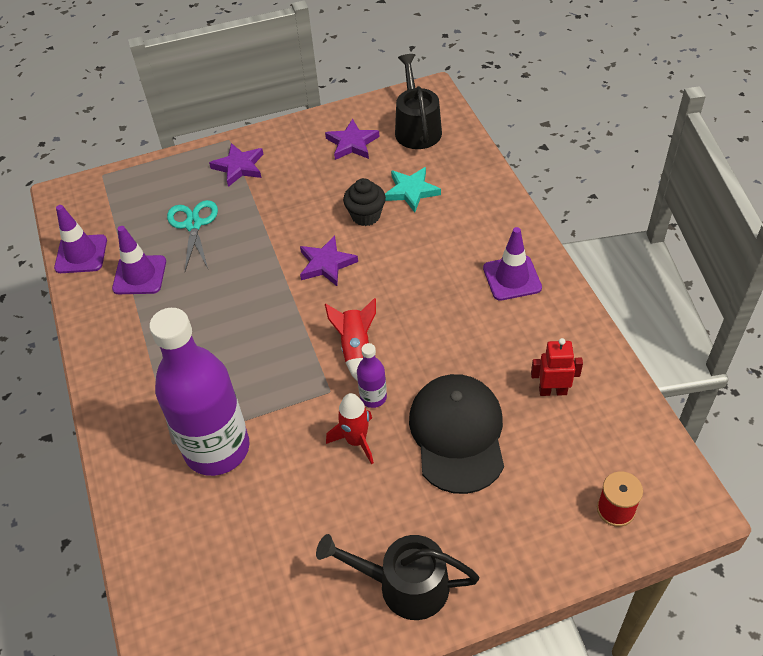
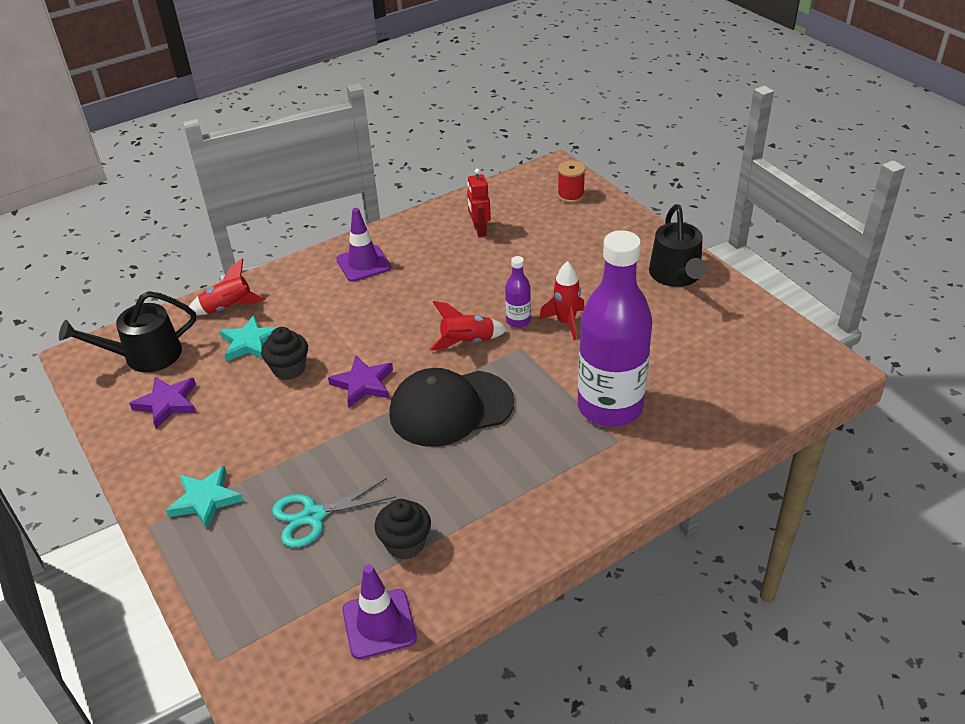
camera: 105 degrees left, 10 degrees down
(139, 275) = (405, 544): purple traffic cone -> black cupcake
(239, 167) = (205, 500): purple star -> turquoise star
(457, 434) = (537, 270): black cap -> black cap (450, 408)
(467, 177) = (228, 308): none -> red rocket

